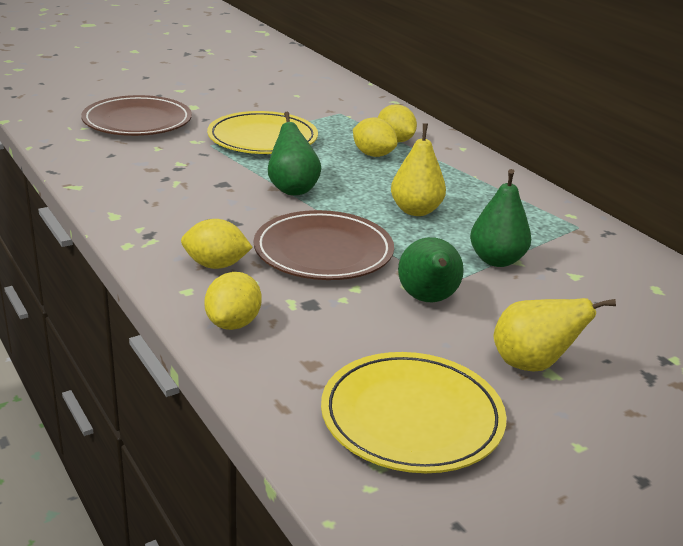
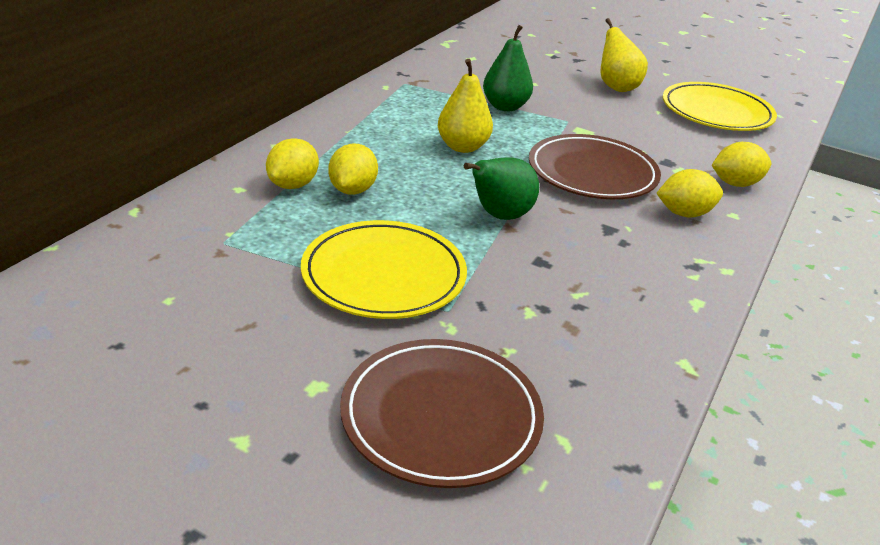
camera: 120 degrees left, 5 degrees up
(216, 265) = (684, 213): yellow lemon -> yellow lemon turned 75 degrees counterclockwise
(428, 299) = (596, 123): green pear -> none

